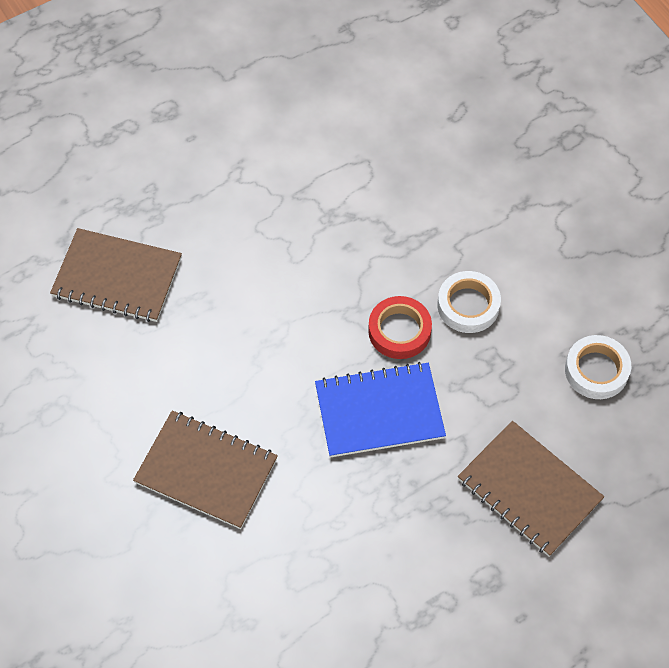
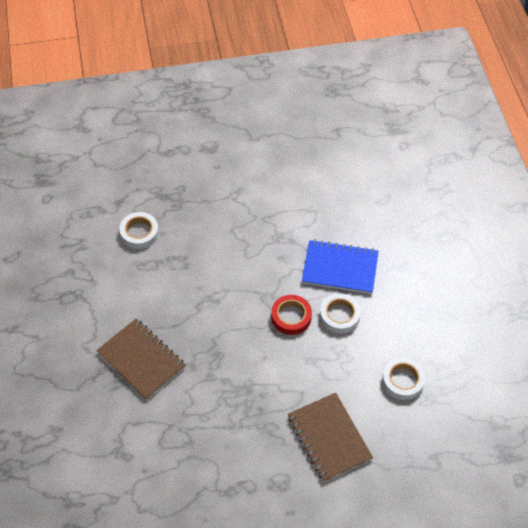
camera: 20 degrees right, 5 degrees down
(117, 277) = (139, 233): brown notebook -> white tape
(379, 411) = (258, 360): blue notebook -> blue notebook (340, 268)

